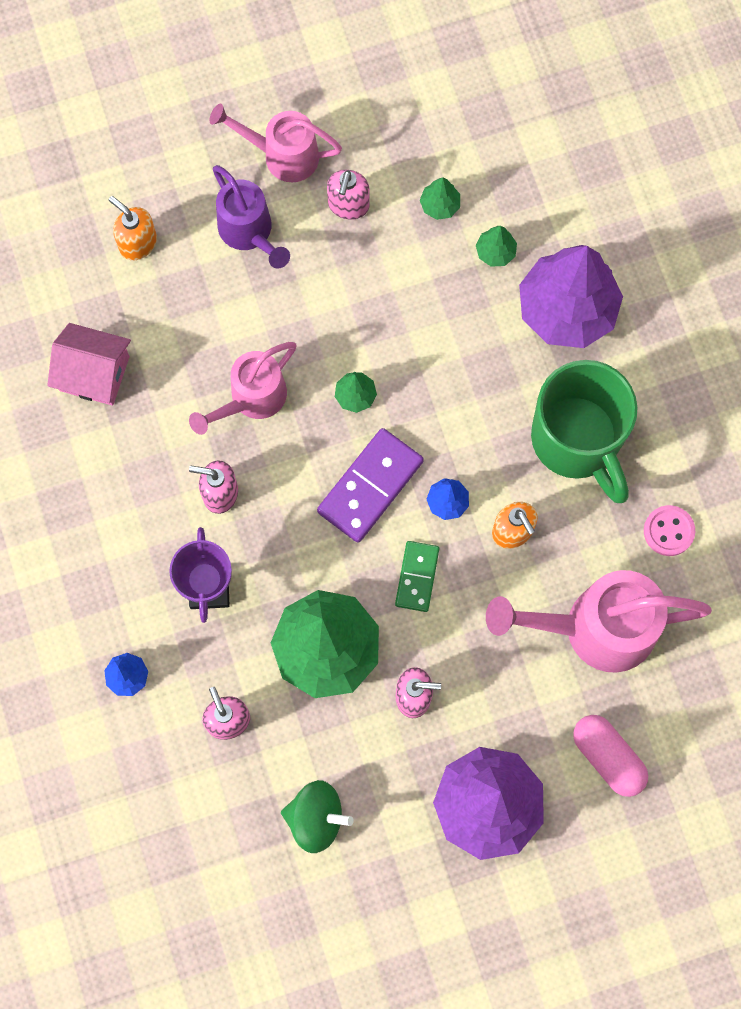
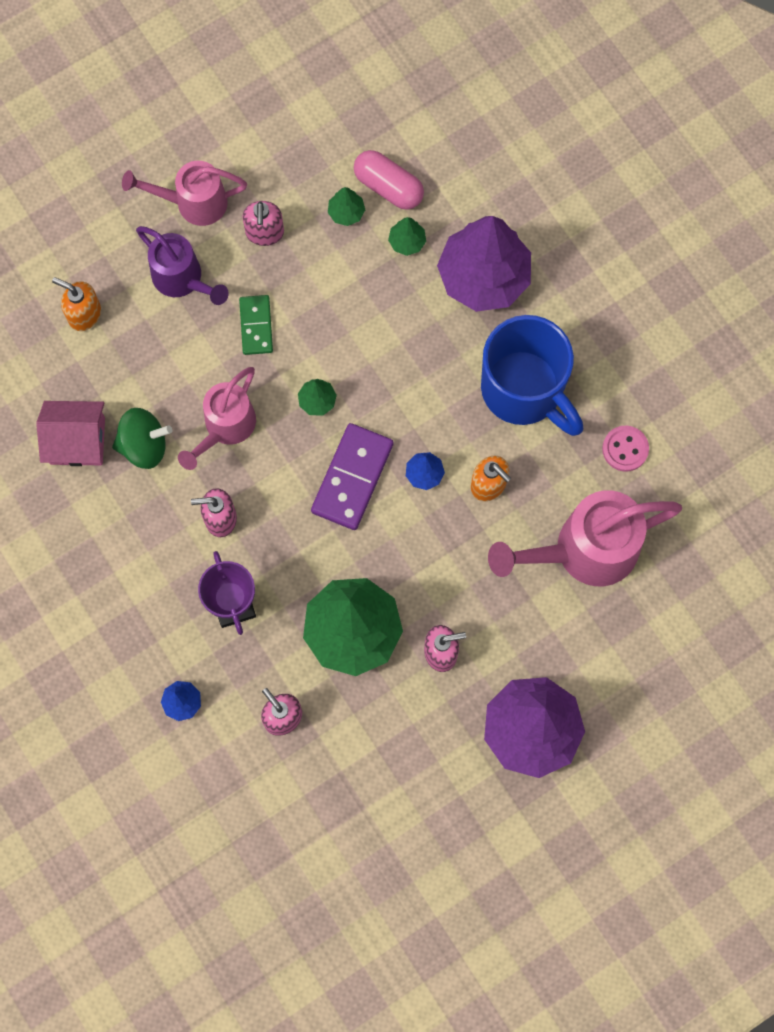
camera: 15 degrees left, 0 degrees up
(316, 818) = (384, 782): green spinning top -> green spinning top (144, 445)
(417, 577) = (415, 547): green domino -> green domino (256, 326)
(577, 441) = (524, 391): green mug -> blue mug
(607, 757) = (624, 660): pink capsule -> pink capsule (388, 187)

